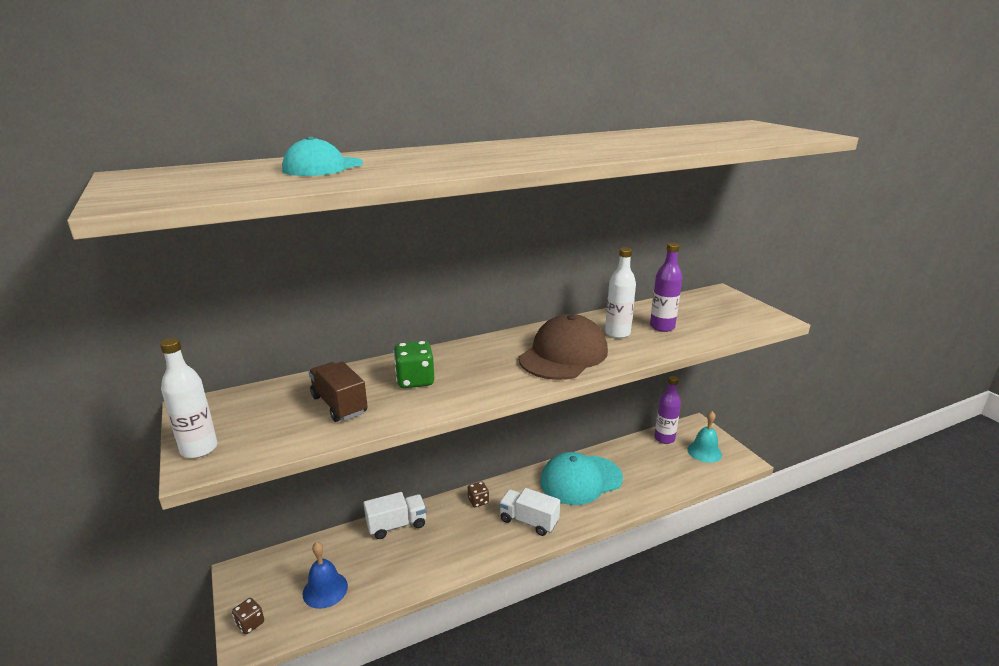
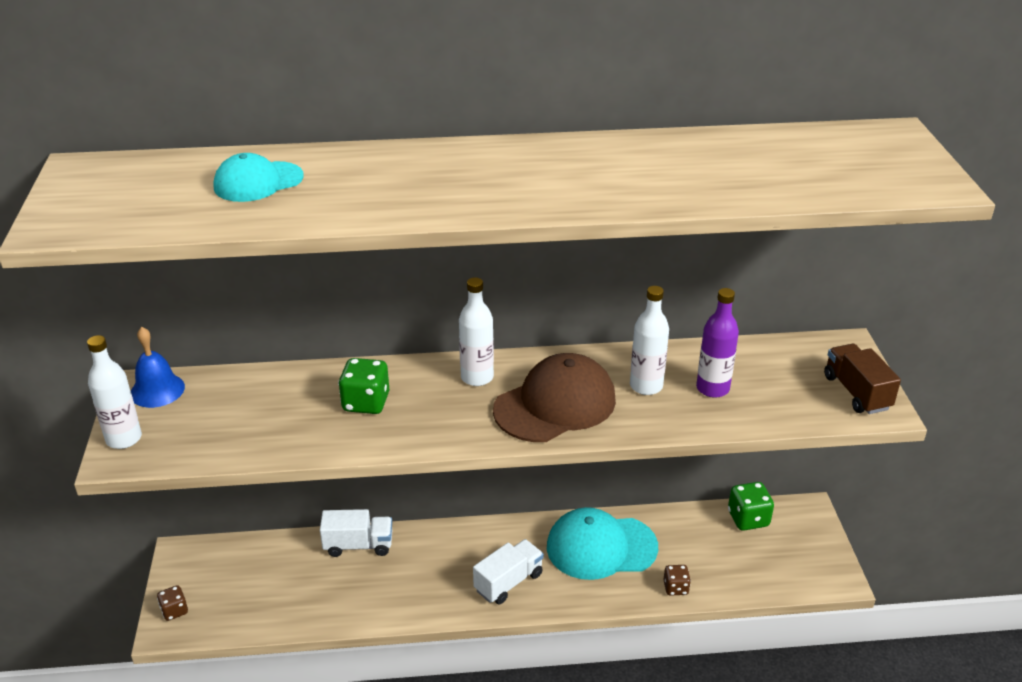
camera: 20 degrees right, 10 degrees up
(325, 589) = (256, 597): blue bell -> blue bell (157, 390)
(339, 405) = (273, 417): brown truck -> brown truck (856, 392)
(478, 501) = (462, 541): brown dice -> brown dice (675, 588)
(492, 349) = (477, 377): none -> white bottle
(528, 521) = (508, 582): white truck -> white truck turned 90 degrees clockwise
(664, 439) = (748, 519): purple bottle -> green dice
(704, 451) = (791, 551): turquoise bell -> none

